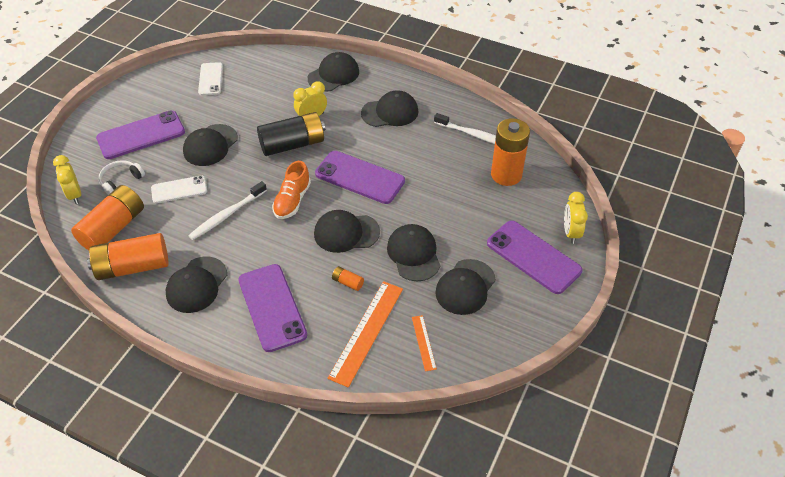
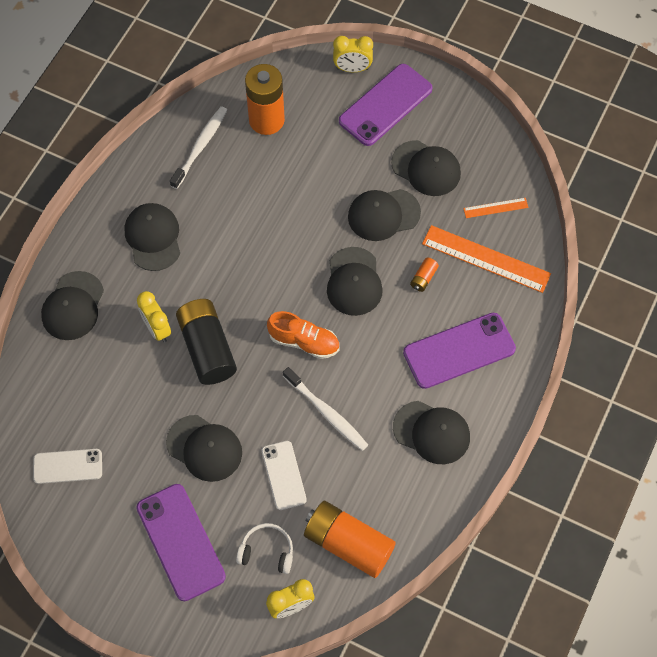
camera: 90 degrees left, 15 degrees up
(121, 181) = (267, 551): white headphones -> white headphones turned 150 degrees clockwise
(133, 267) = (407, 508): orange battery -> none
(333, 75) = (73, 306): black cap -> black cap turned 120 degrees counterclockwise
(360, 177) = (267, 270): purple phone -> none

